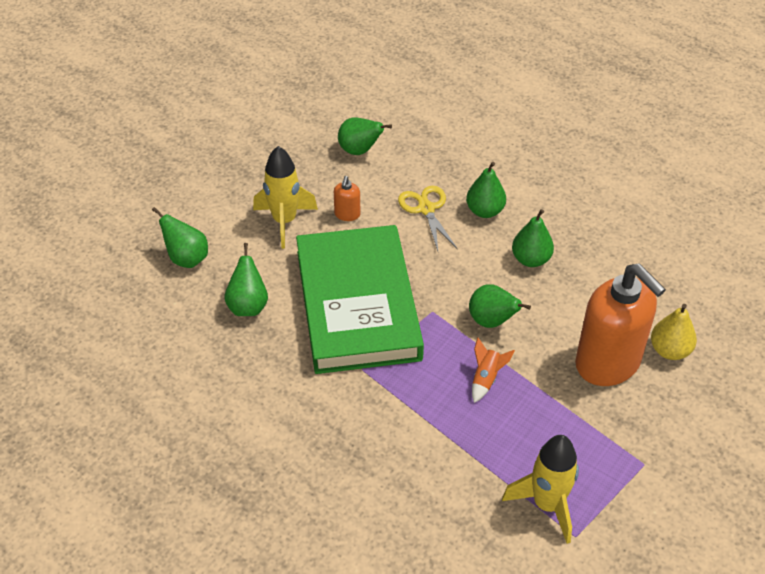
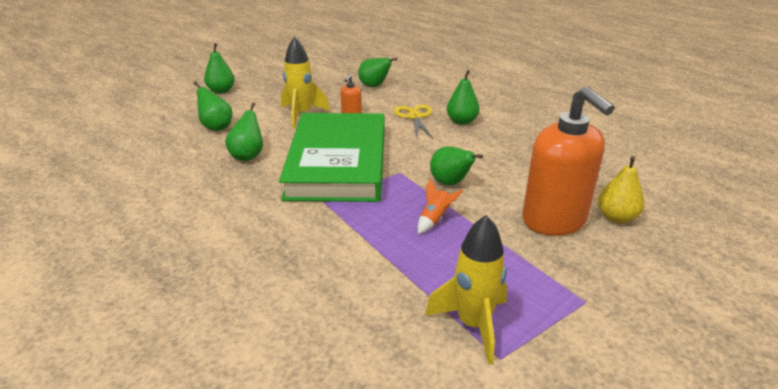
camera: 10 degrees right, 15 degrees down
(531, 259) = (494, 150): green pear -> green pear (221, 91)

